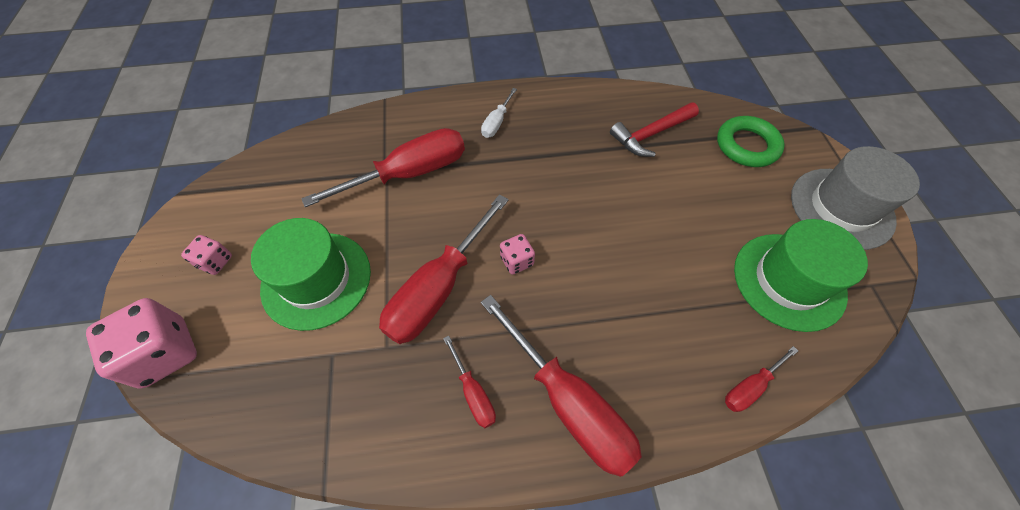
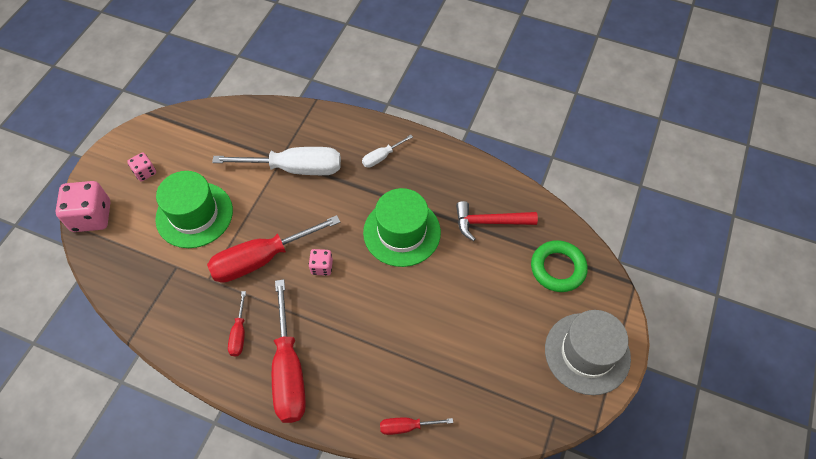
camera: 30 degrees right, 0 degrees up
(409, 174) = (295, 168): red screwdriver -> white screwdriver
(789, 281) = (495, 380): green hat -> green hat (402, 232)

